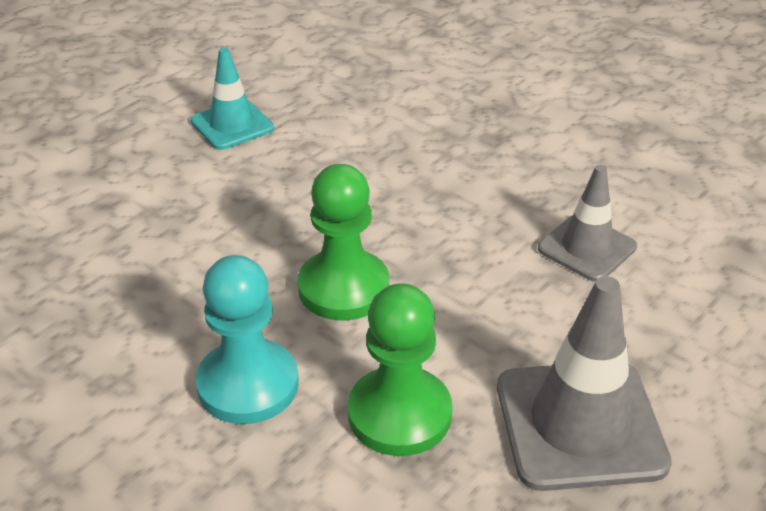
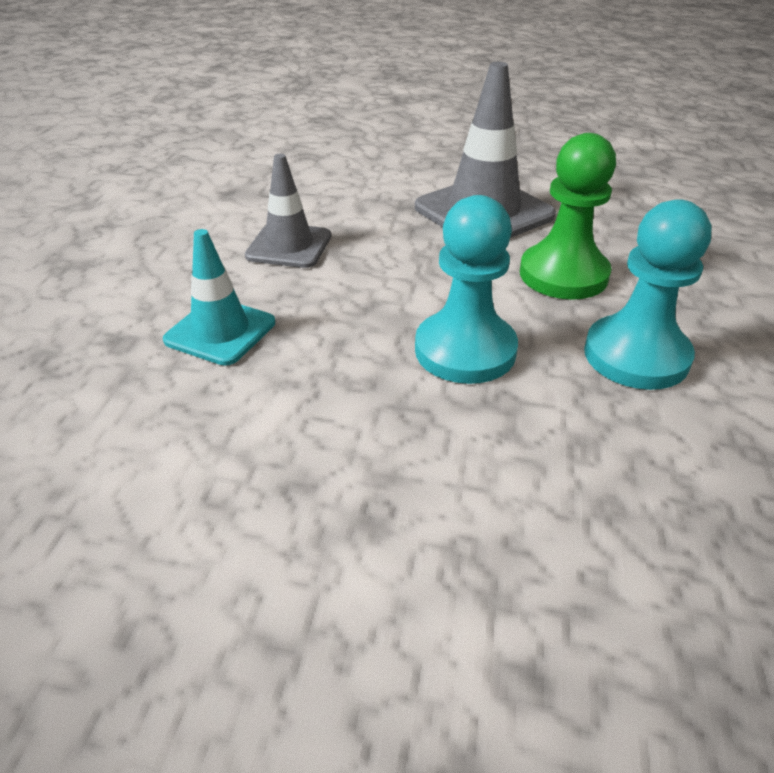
camera: 120 degrees left, 0 degrees up
(232, 125) = (207, 625): turquoise traffic cone -> turquoise traffic cone (220, 331)
(343, 288) = (465, 350): green pawn -> turquoise pawn

